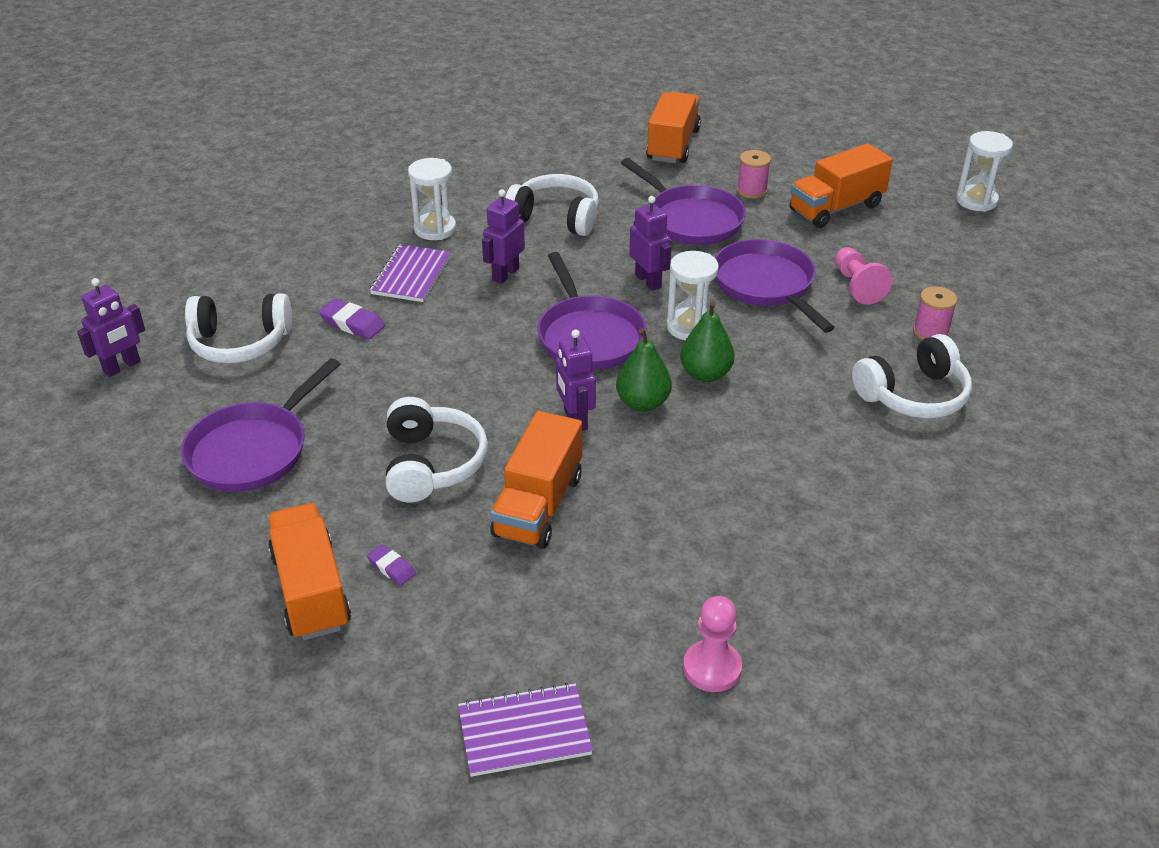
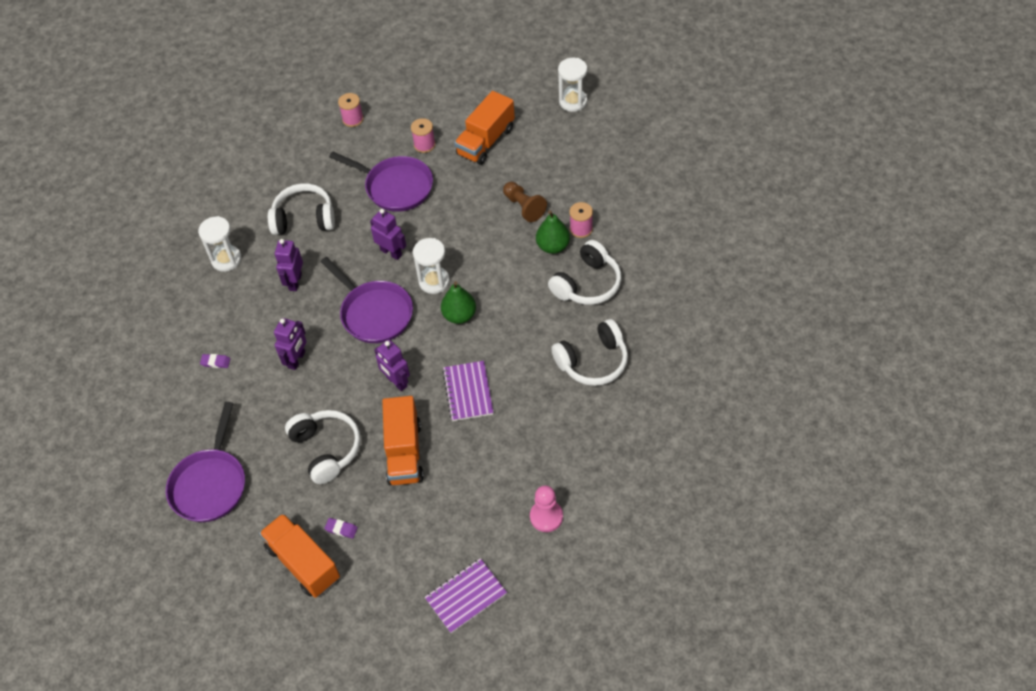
camera: 20 degrees left, 15 degrees up
(122, 367) = (83, 457): purple robot -> purple robot (297, 360)
(240, 343) = (150, 407): white headphones -> white headphones (593, 361)
(352, 323) = (215, 362): purple eraser -> purple eraser, size x0.63
(411, 275) = (232, 307): purple notebook -> purple notebook (468, 392)
(643, 403) = (431, 353): green pear -> green pear (553, 246)
(673, 145) = (353, 119): orange truck -> pink spool
(766, 285) = (467, 228): purple pan -> none
(857, 286) = (524, 207): pink pawn -> brown pawn

